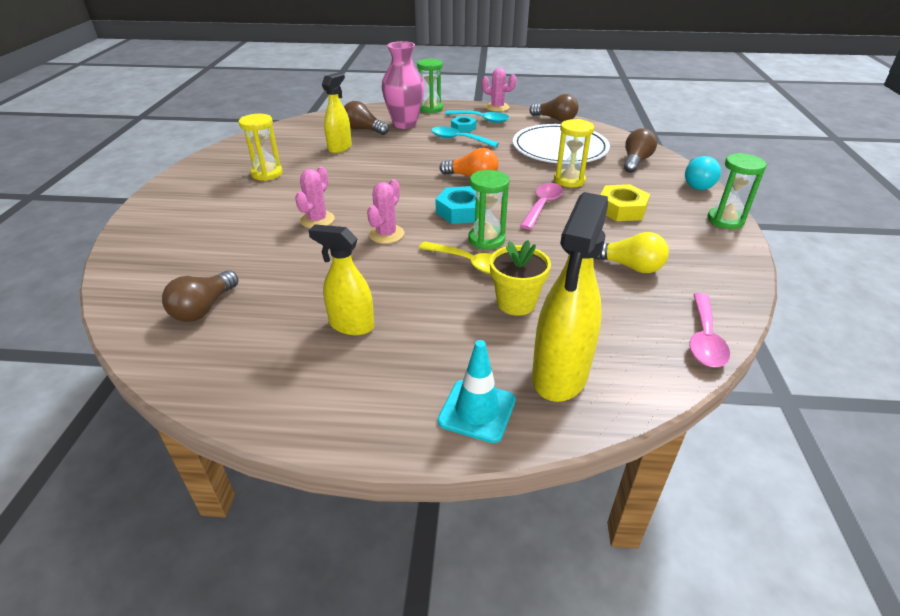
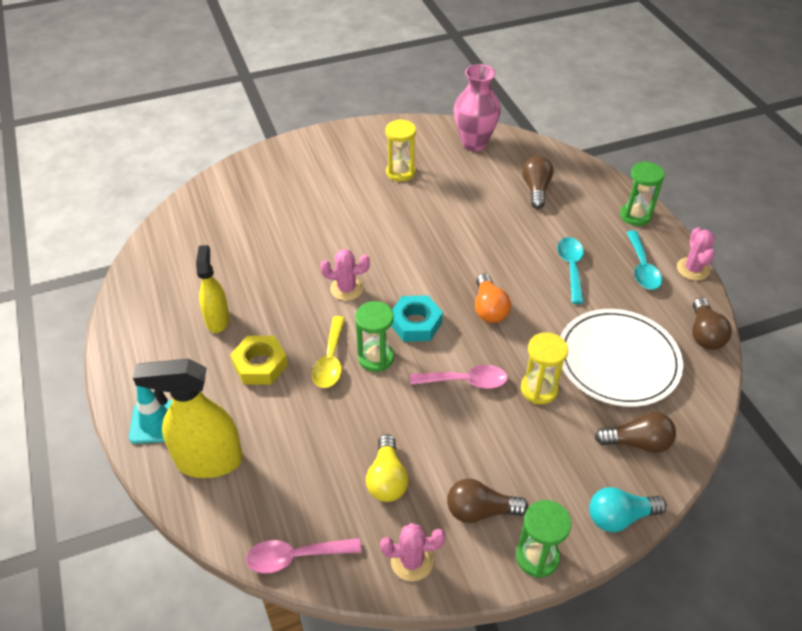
camera: 65 degrees right, 10 degrees up
(204, 308) = (204, 237): brown light bulb -> brown light bulb (480, 510)
(317, 220) = (344, 238): pink cactus -> pink cactus (412, 561)
(340, 148) = (483, 192): yellow spray bottle -> none
(405, 124) = (575, 212): pink vase -> pink vase (474, 143)
(463, 128) = (606, 260): turquoise nut -> none
(516, 303) = (288, 408): yellow flower pot -> none
(621, 209) = (501, 451): yellow nut -> yellow nut (260, 365)

